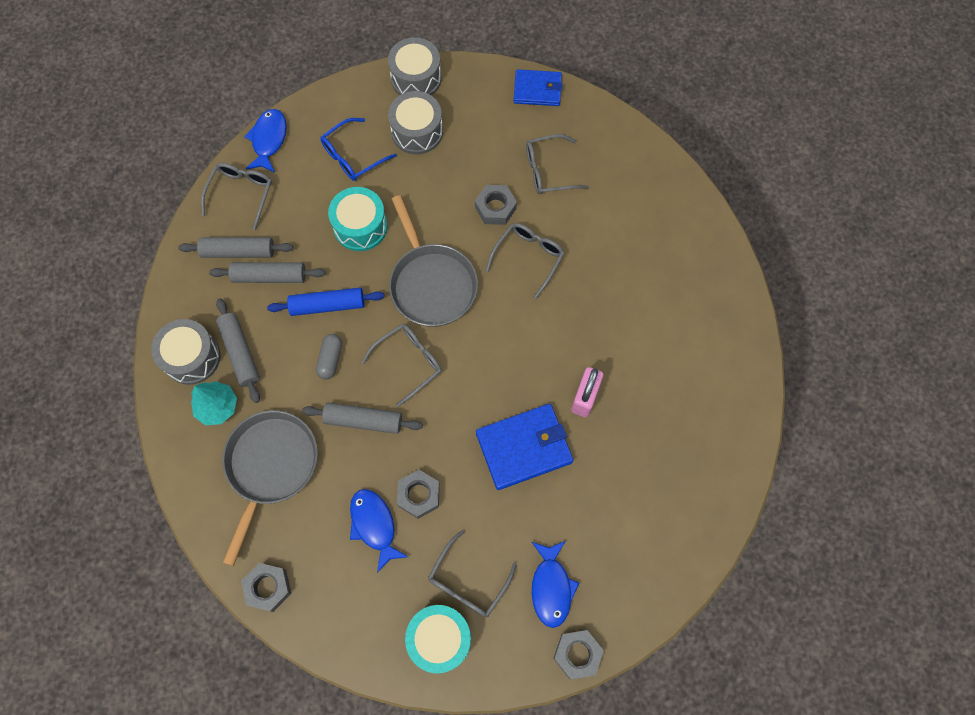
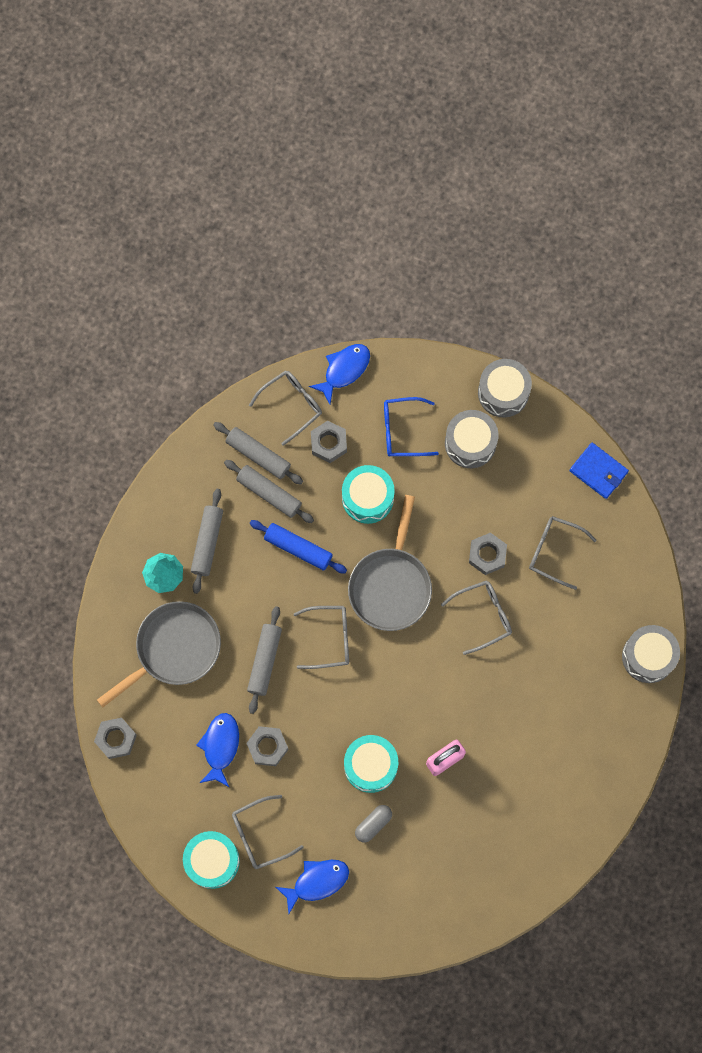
camera: 35 degrees right, 5 degrees up
(192, 357) = (169, 521): grey drum -> grey drum (648, 656)
(330, 359) = (271, 595): grey capsule -> grey capsule (373, 824)
(363, 420) = (265, 661): grey rolling pin -> grey rolling pin turned 60 degrees clockwise
(524, 447) = (370, 765): blue wallet -> turquoise drum
(551, 587) = (317, 882): blue fish -> blue fish turned 150 degrees counterclockwise
(577, 654) = (302, 941): grey nut -> grey nut (328, 443)

